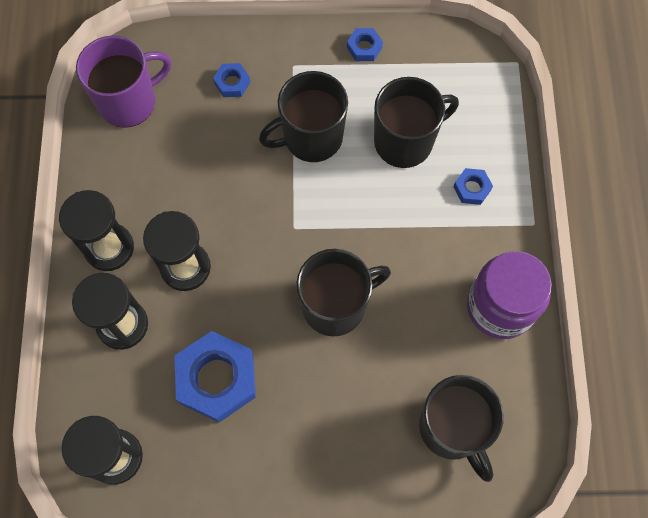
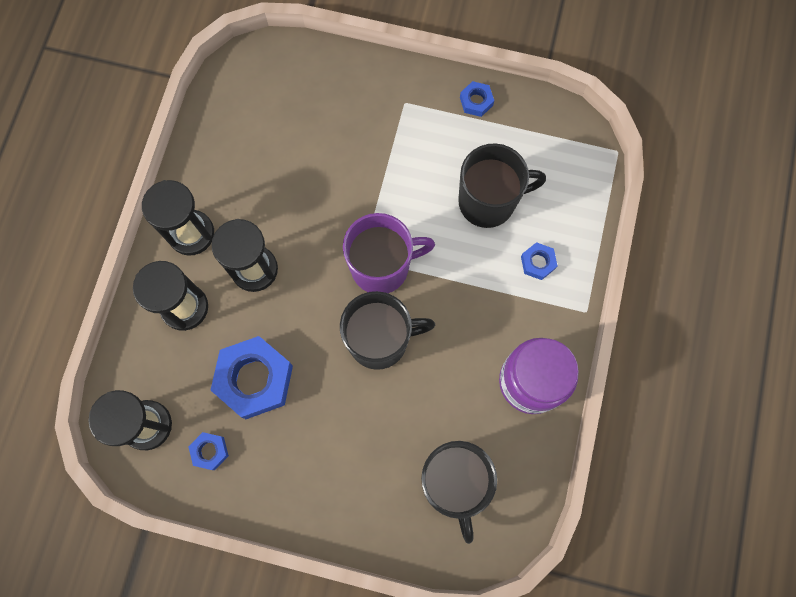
camera: 15 degrees right, 5 degrees up
(129, 102) = (245, 100): purple mug -> purple mug (381, 267)
(232, 83) = (344, 105): blue nut -> blue nut (210, 451)
(311, 137) = (402, 176): black mug -> none

